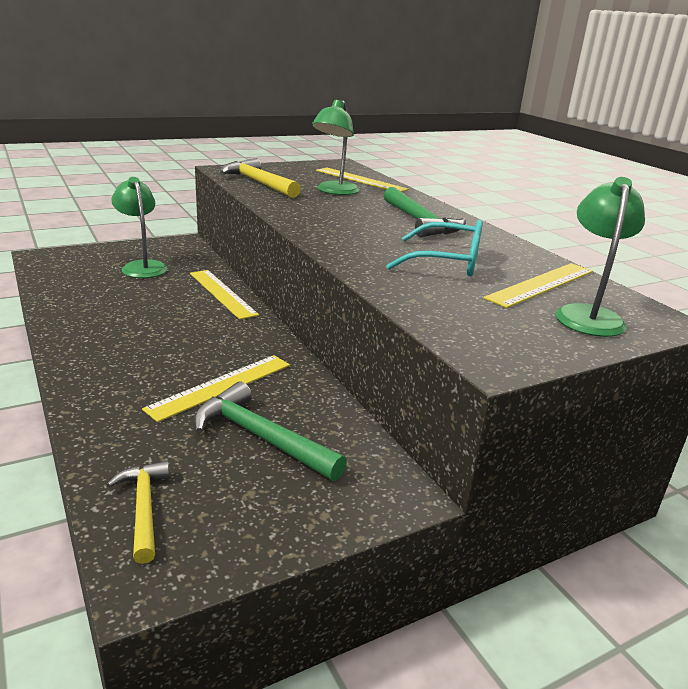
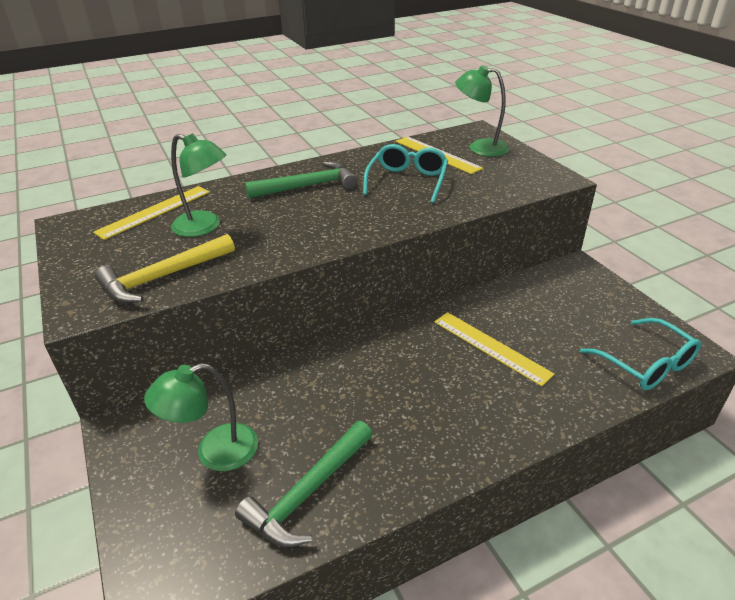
camera: 85 degrees left, 10 degrees up
(143, 508) = (646, 364): yellow hammer -> turquoise glasses
(222, 293) = (303, 366): yellow ruler -> none
(261, 437) = (549, 321): green hammer -> green hammer (308, 492)

